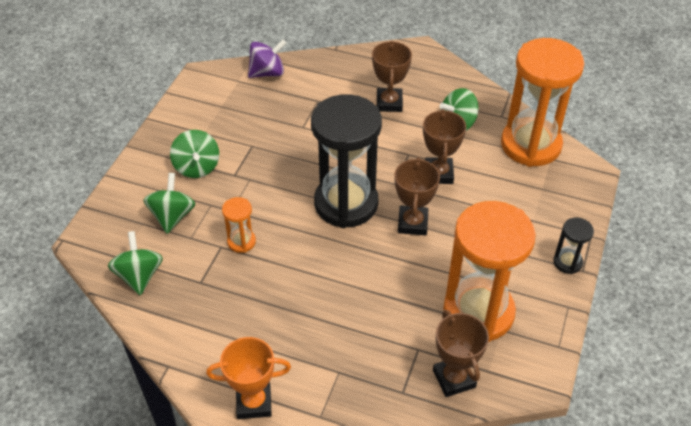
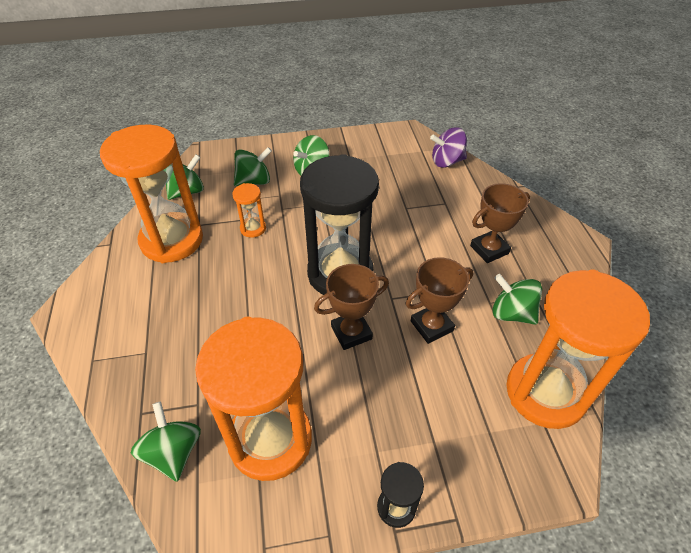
camera: 60 degrees right, 0 degrees up
(206, 311) = (172, 240): none -> orange hourglass
(254, 403) = (92, 309): orange trophy -> none
(267, 73) = (447, 161): purple spinning top -> purple spinning top turned 135 degrees clockwise
(454, 379) = (173, 452): brown trophy -> green spinning top

